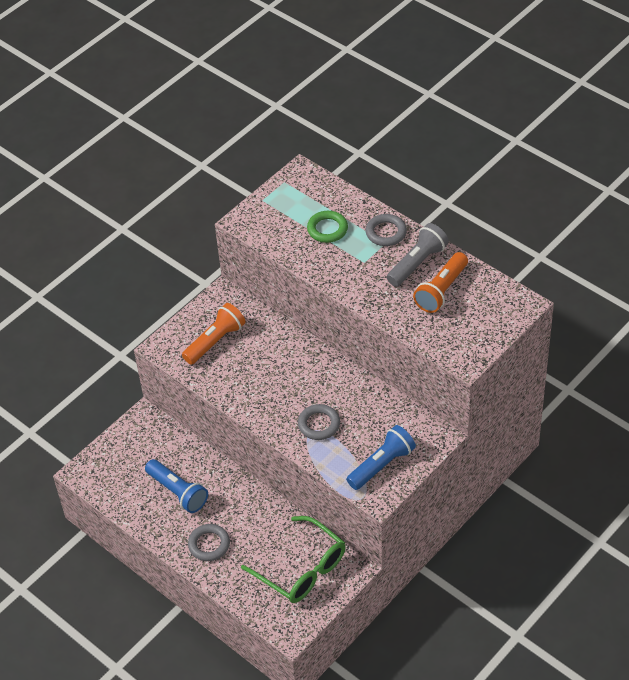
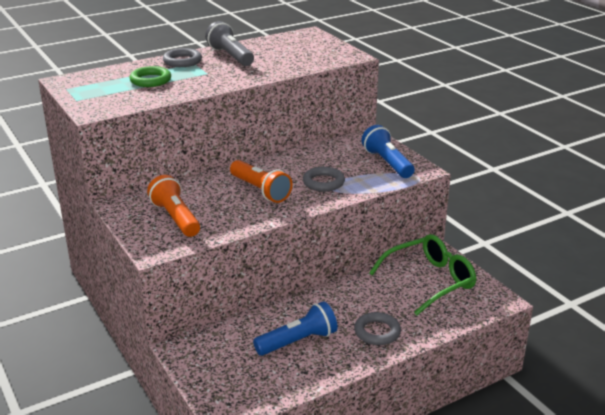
camera: 75 degrees left, 20 degrees down
(441, 291) = (269, 53): orange flashlight -> orange flashlight (260, 190)

